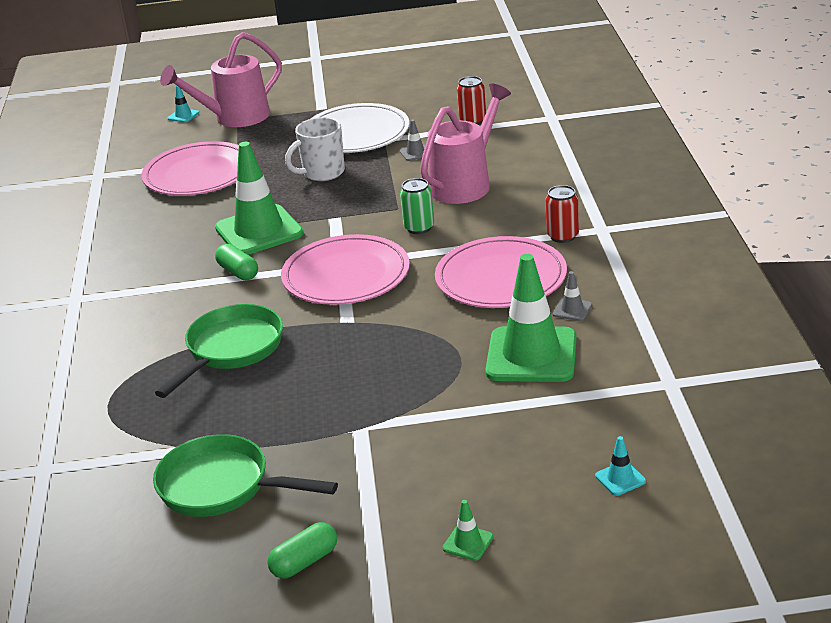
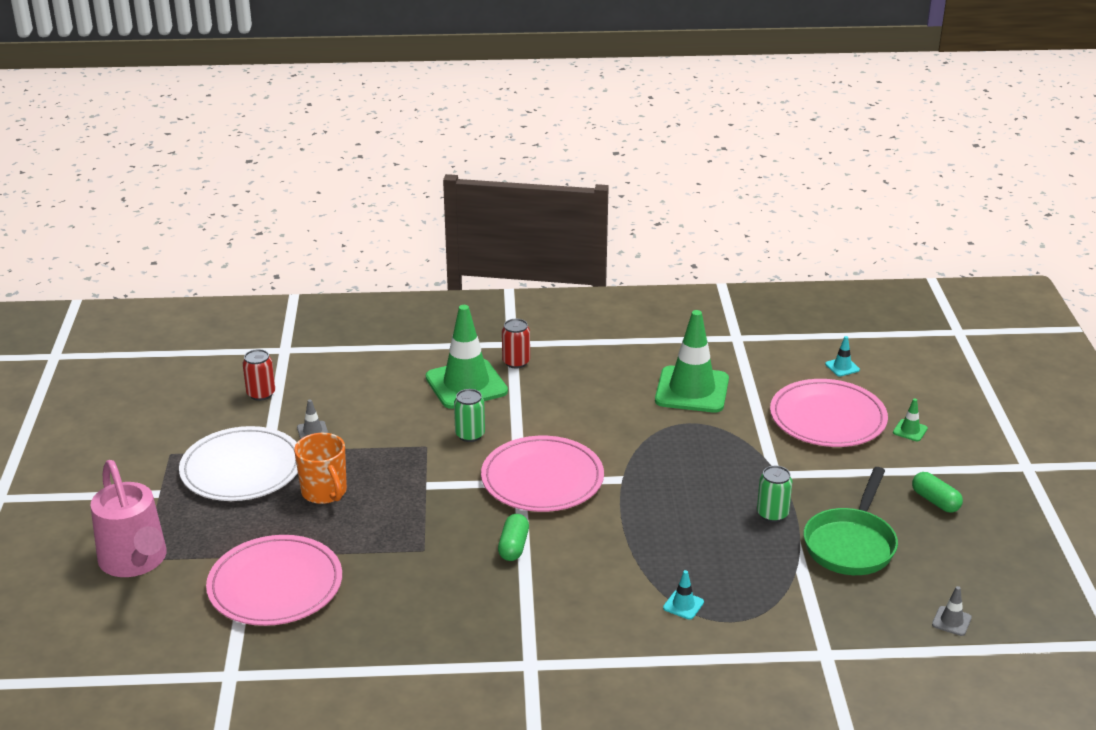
camera: 90 degrees left, 0 degrees up
(183, 116) = (96, 607): turquoise traffic cone -> turquoise traffic cone (683, 605)
(231, 350) = (654, 546): green pan -> none
(238, 272) = (513, 546): green capsule -> green capsule turned 45 degrees counterclockwise
(259, 231) = (434, 534): green traffic cone -> green traffic cone (466, 384)
(282, 426) = (772, 514): none -> green can
(322, 173) = (324, 492): white mug -> orange mug
(466, 183) = (396, 405): pink watering can -> none
(501, 278) = (574, 396): pink plate -> pink plate (827, 418)
(572, 310) = (632, 367): grey traffic cone -> grey traffic cone (951, 621)

